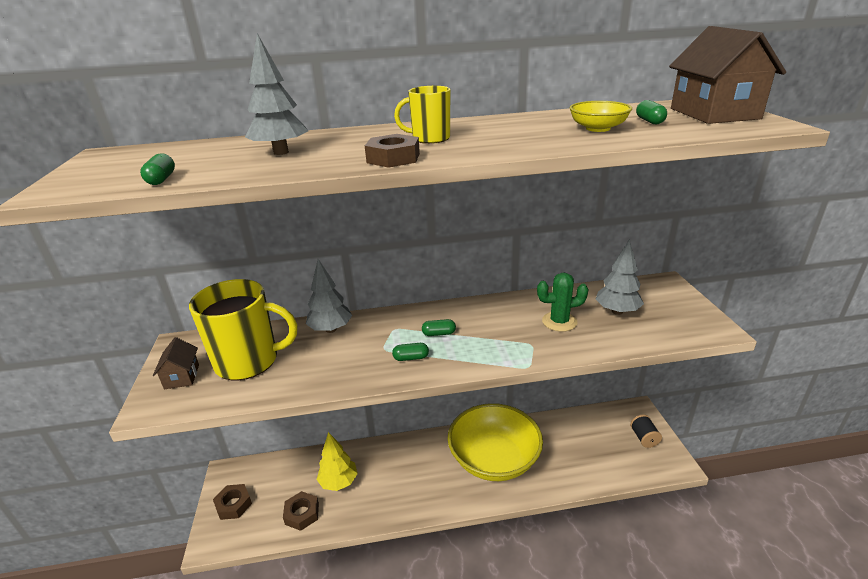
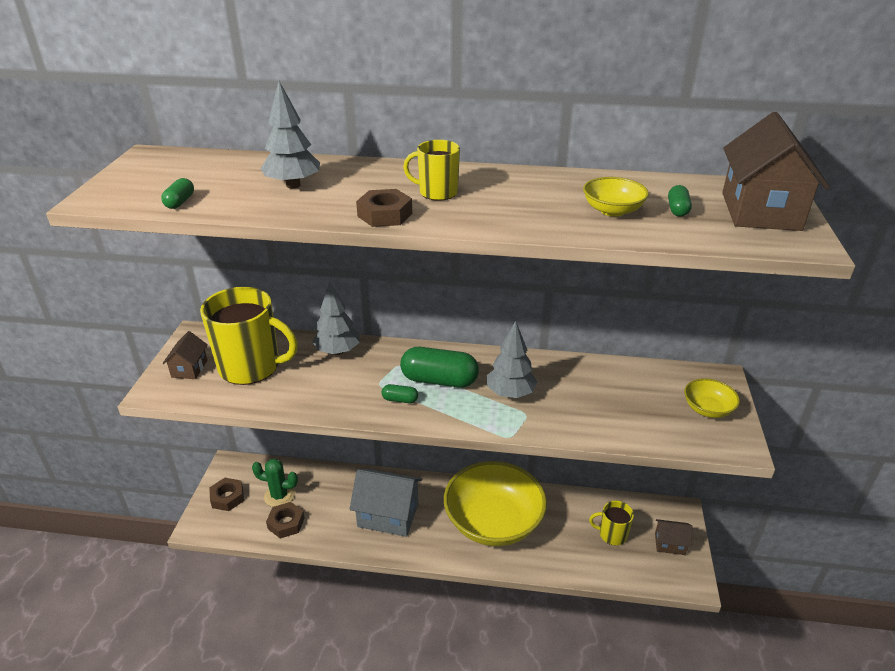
camera: 15 degrees right, 5 degrees up
(339, 482) = (330, 503): yellow tree -> none
(398, 479) = (388, 515): none -> grey house
(439, 333) = (439, 380): green capsule -> green capsule, size x2.19
(559, 322) = (570, 396): green cactus -> green cactus (279, 496)
(596, 443) = (612, 534): none -> yellow mug
(617, 311) = (640, 399): grey tree -> grey tree (510, 393)
(644, 438) = (669, 544): black spool -> brown house
(674, 307) = (707, 409): none -> yellow bowl

